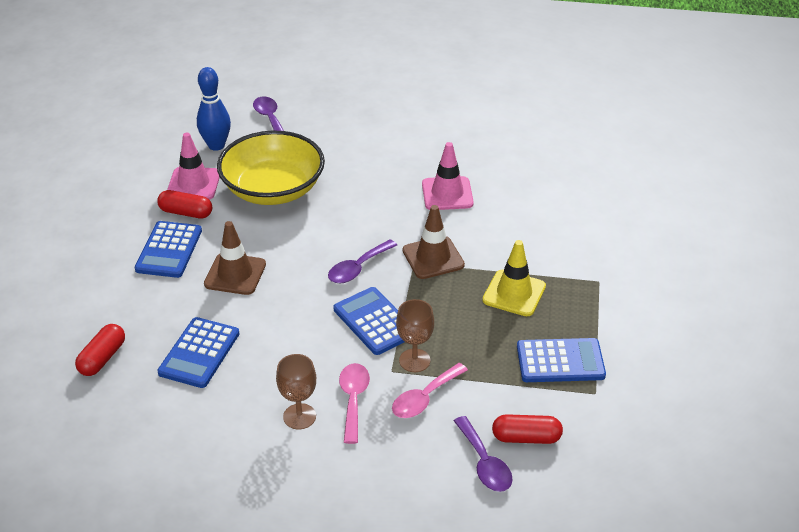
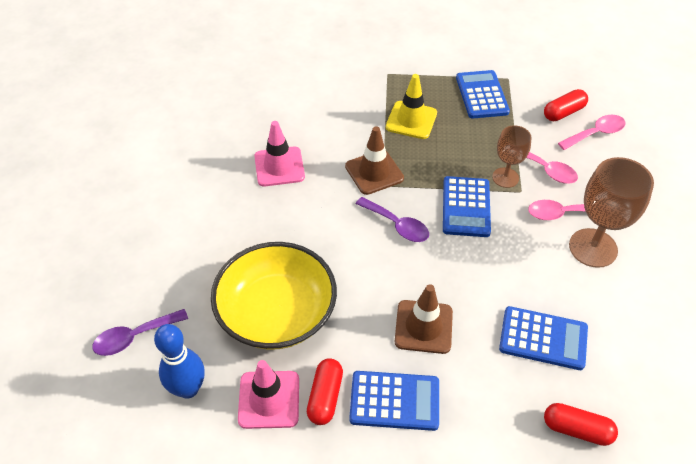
camera: 95 degrees left, 10 degrees up
(299, 416) = (593, 248): brown goblet -> brown goblet, size x1.66
(374, 321) = (466, 207): blue calculator -> blue calculator turned 45 degrees counterclockwise
(484, 463) = (595, 133): purple spoon -> pink spoon
(526, 437) = (563, 112): red capsule -> red capsule turned 60 degrees clockwise

